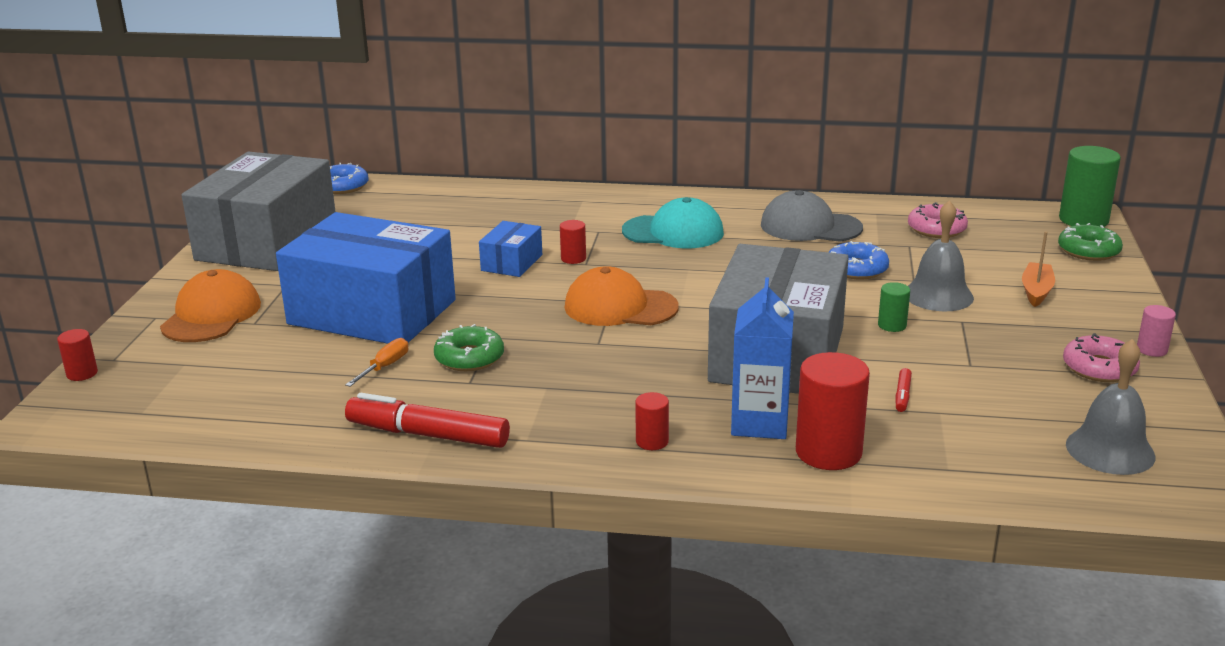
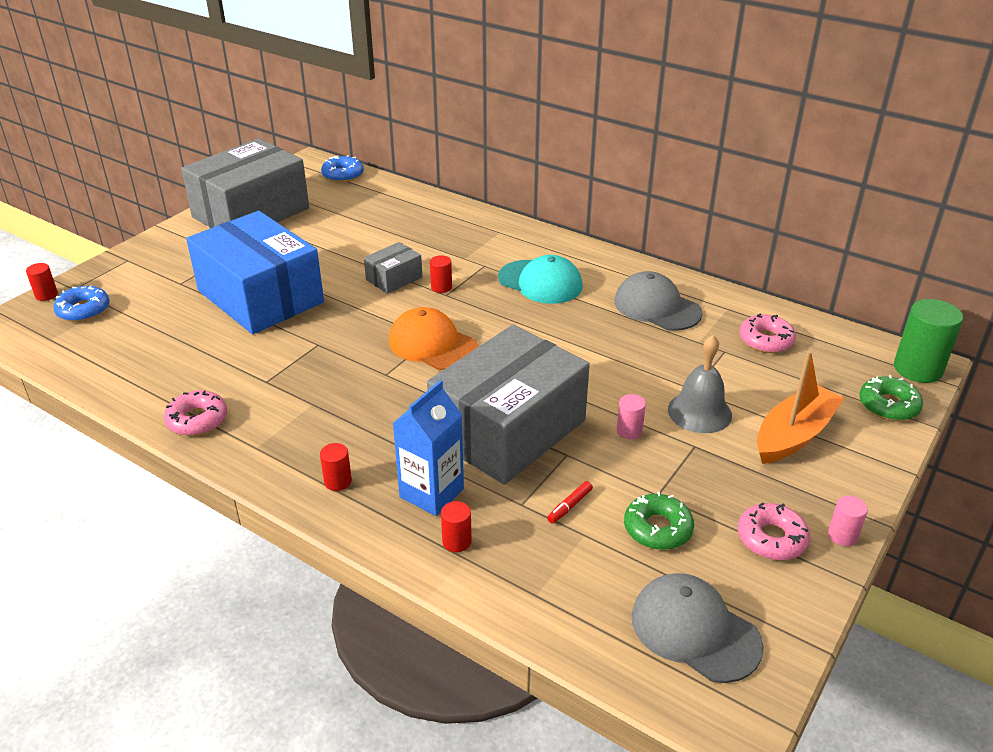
camera: 25 degrees right, 10 degrees up
(211, 315) = (161, 268): orange cap -> none
(385, 367) = (224, 349): orange screwdriver -> none
(428, 435) = (197, 420): red marker -> pink donut
(469, 358) = (285, 359): green donut -> green donut (657, 529)
(511, 263) = (394, 278): blue box -> grey box
(828, 452) = (457, 541): red cylinder -> red cylinder, size x0.51
(856, 269) = (654, 363): blue donut -> blue donut (83, 310)
(892, 325) = (629, 431): green cylinder -> pink cylinder
(1036, 291) = (794, 435): orange boat -> orange boat, size x1.70
(1110, 450) = (694, 630): grey bell -> grey cap

